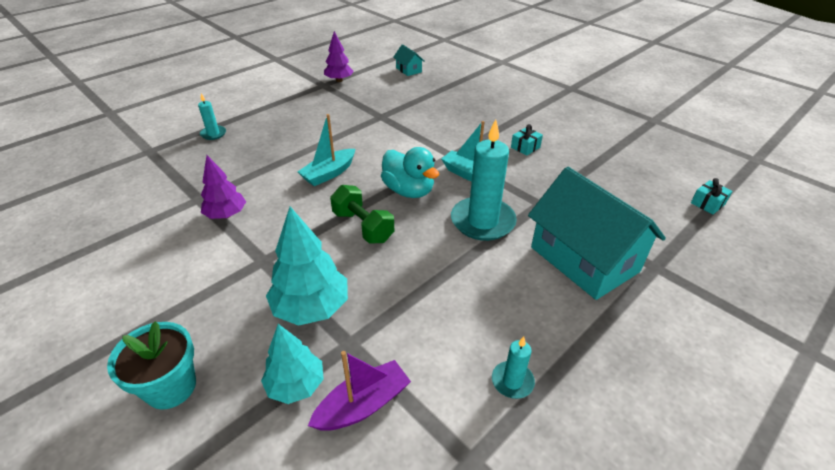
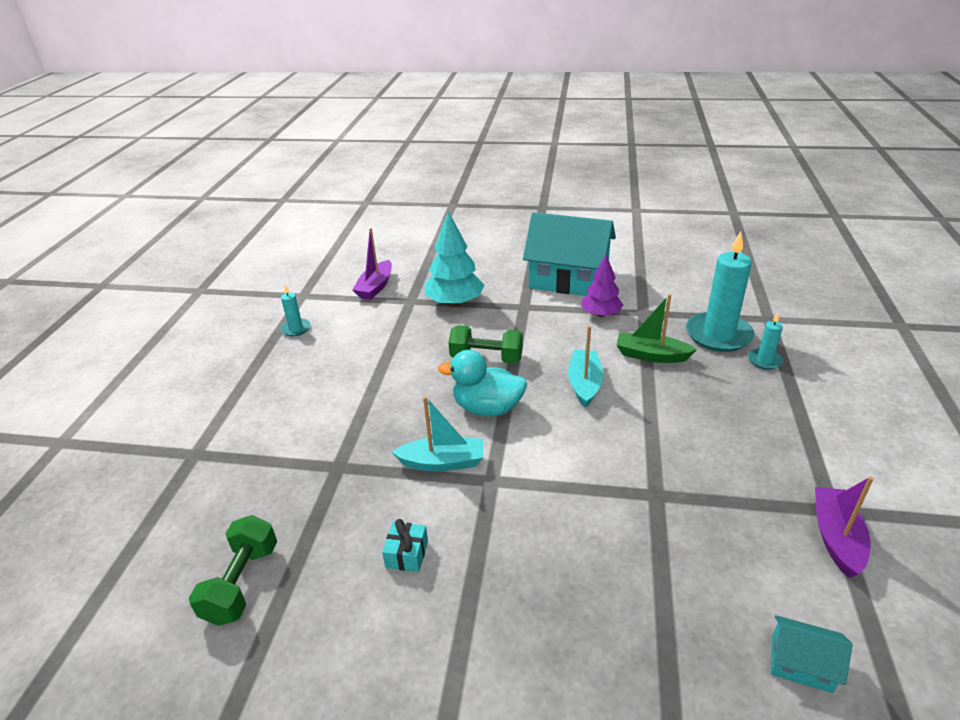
camera: 145 degrees right, 5 degrees down
(171, 387) = (479, 253): turquoise flower pot -> none
(260, 168) = (651, 355): none -> green boat
(296, 385) = (419, 278): turquoise tree -> none
(339, 80) = (836, 538): purple tree -> purple boat
(482, 221) = (386, 415): turquoise candle -> turquoise candle (718, 335)
(584, 259) = (269, 427): turquoise house -> turquoise house (568, 279)
(623, 172) = (242, 583): none -> green dumbbell
(707, 203) = (112, 585): turquoise gift -> none

